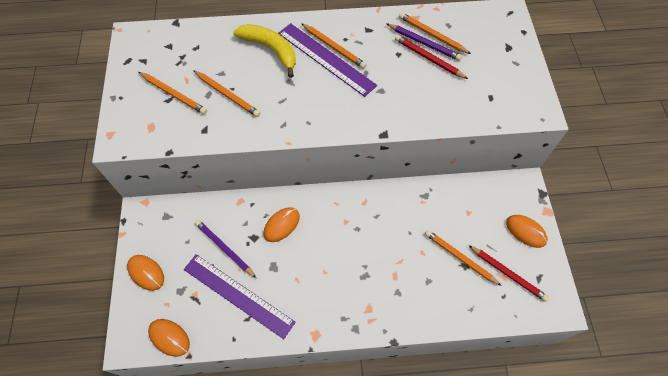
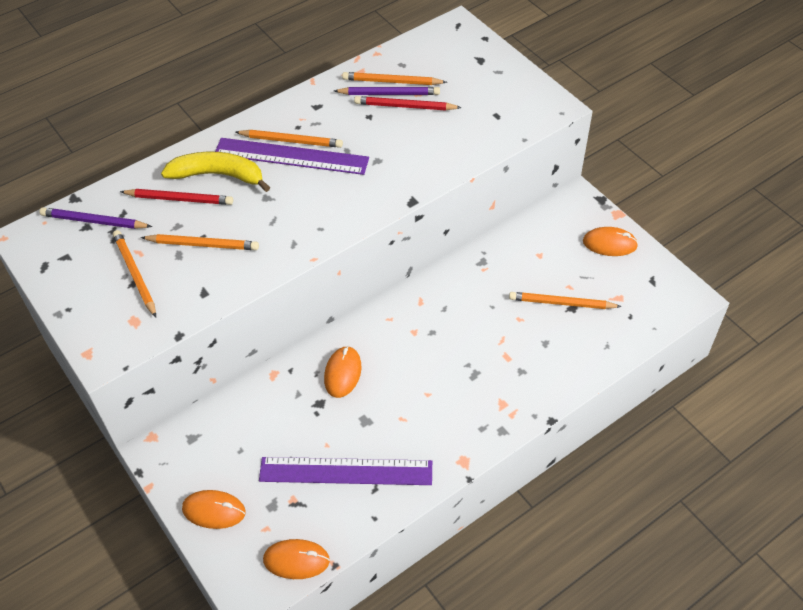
camera: 30 degrees left, 10 degrees down
(173, 94) = (135, 274): orange pencil -> orange pencil turned 120 degrees counterclockwise
(224, 248) = (292, 433): purple pencil -> purple pencil (94, 221)
(508, 274) = (620, 293): red pencil -> red pencil (179, 199)

